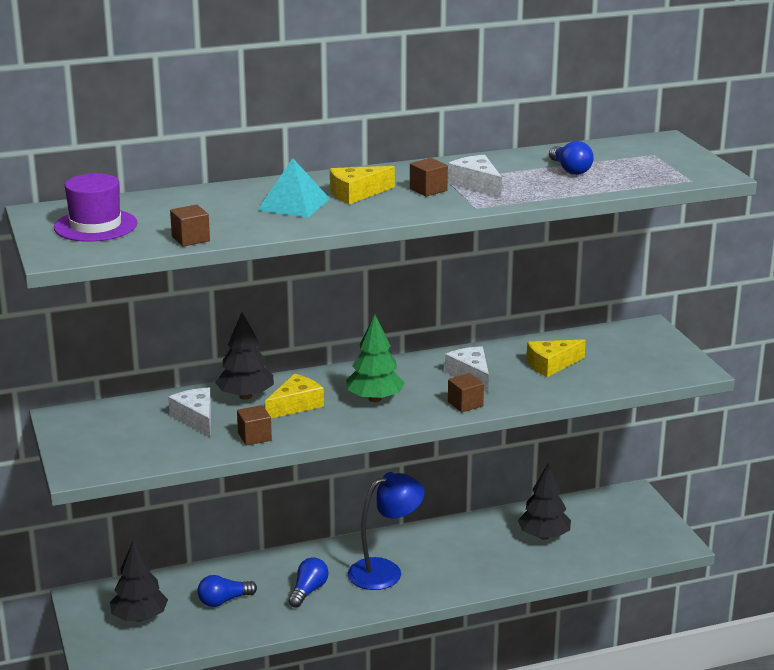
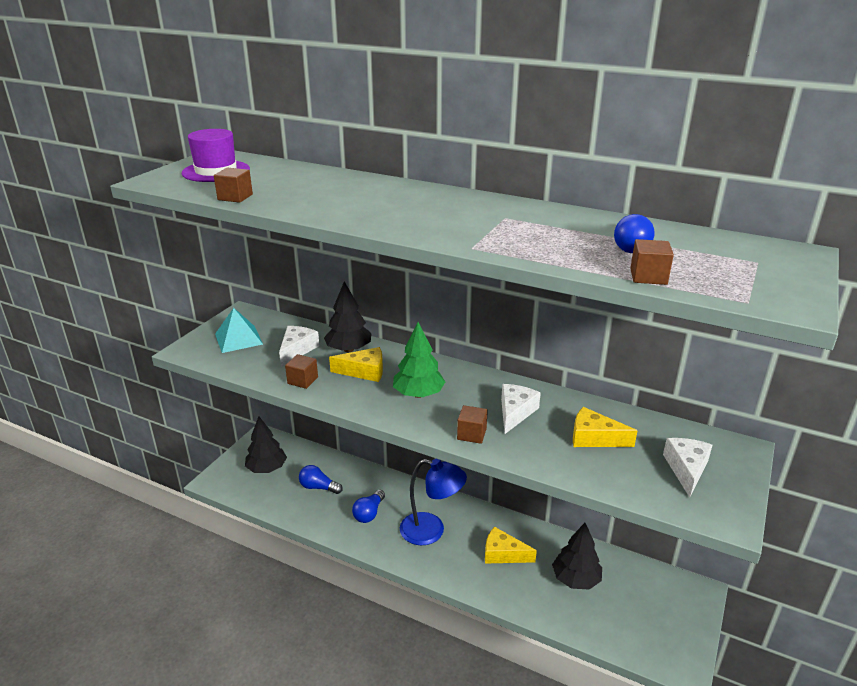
camera: 45 degrees right, 5 degrees up
(294, 204) = (353, 198): turquoise pyramid -> turquoise pyramid (238, 339)
(308, 591) = (369, 513): blue light bulb -> blue light bulb turned 135 degrees clockwise
(356, 193) = (411, 205): yellow cheese -> yellow cheese (503, 554)
(428, 190) = (469, 220): brown cube -> brown cube (648, 276)
(477, 185) = (517, 230): white cheese -> white cheese (686, 469)

